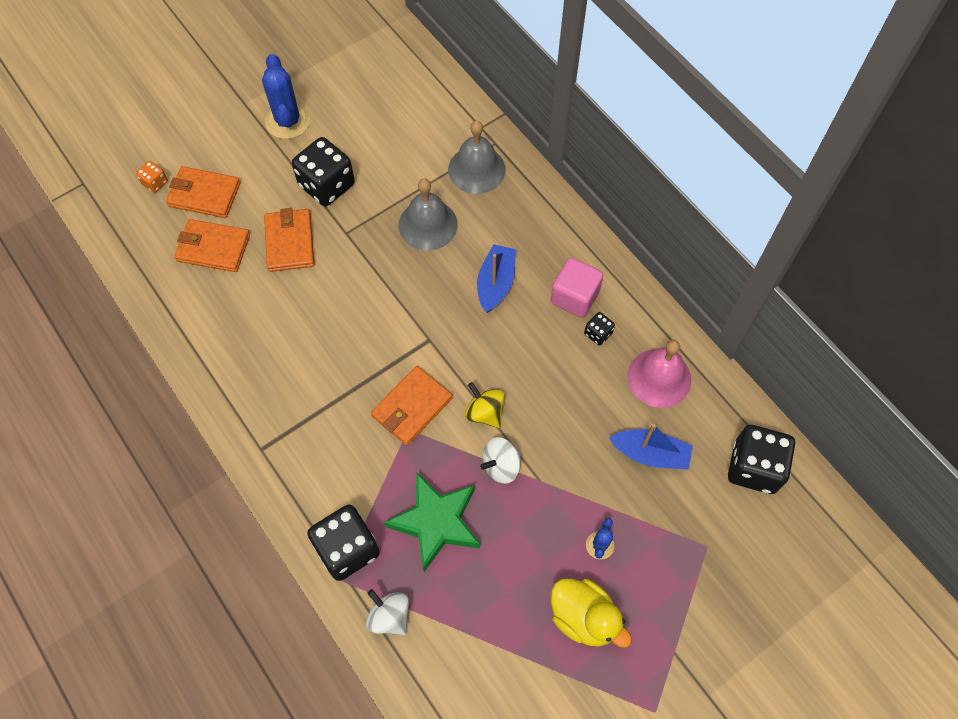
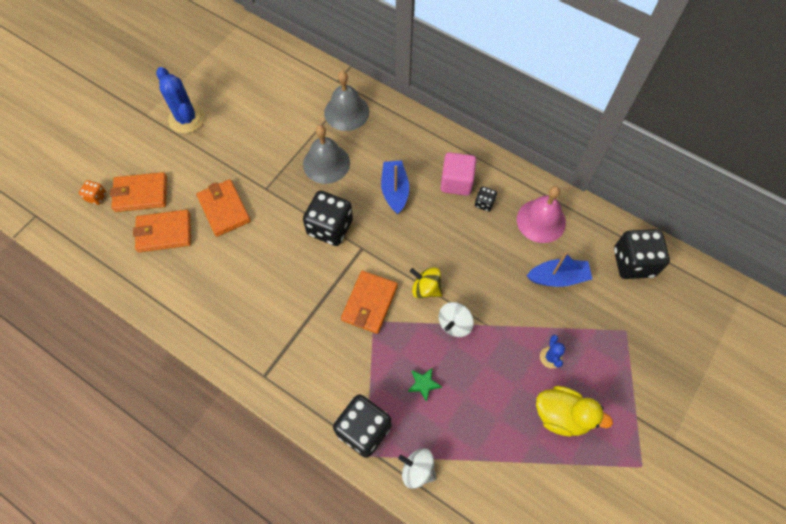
camera: 20 degrees left, 0 degrees up
(327, 185) = (236, 157): black dice -> black dice (330, 227)
(436, 522) = (423, 384): green star -> green star, size x0.43

